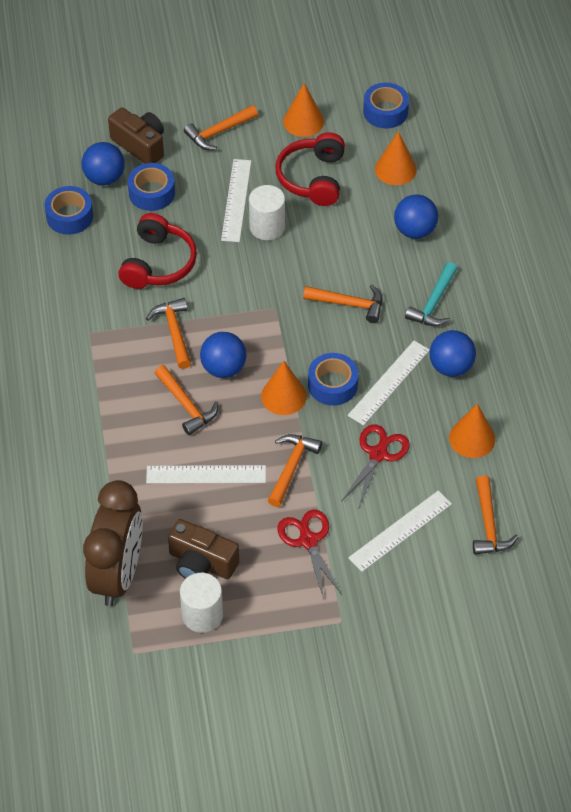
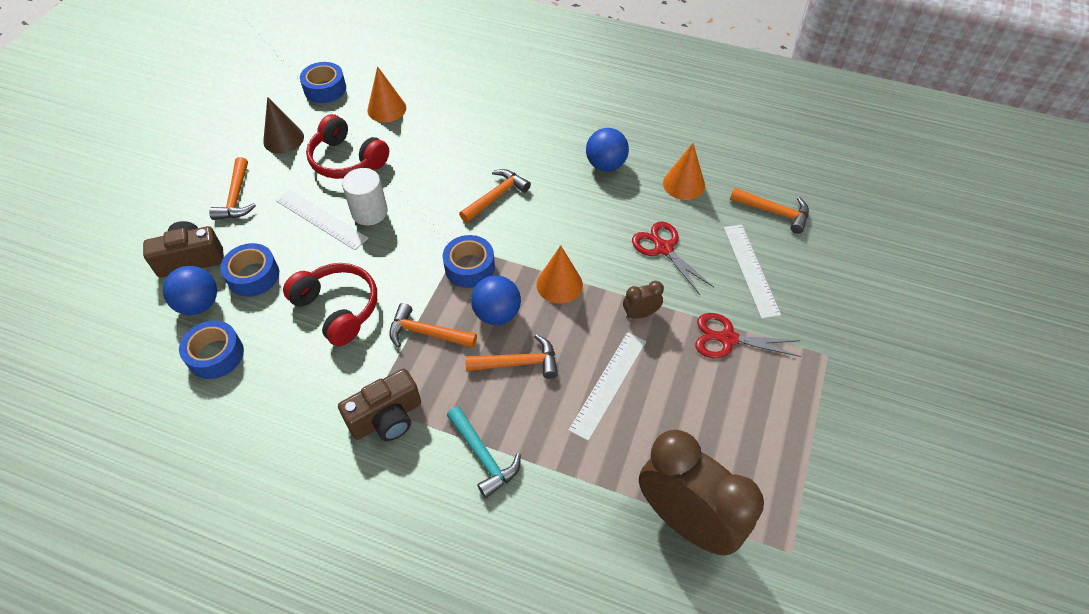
camera: 60 degrees left, 0 degrees up
(201, 563) = (710, 436): brown camera -> brown camera (387, 418)
(202, 615) = (771, 464): white cylinder -> none
(291, 467) = (640, 314): orange hammer -> brown clock
(303, 121) = (283, 139): orange cone -> brown cone
(332, 385) = (571, 245): blue tape -> blue tape (469, 267)
(388, 382) = (594, 208): white ruler -> none
(414, 230) = (456, 125): blue ball -> none
(433, 303) = (536, 147): turquoise hammer -> turquoise hammer (483, 456)

